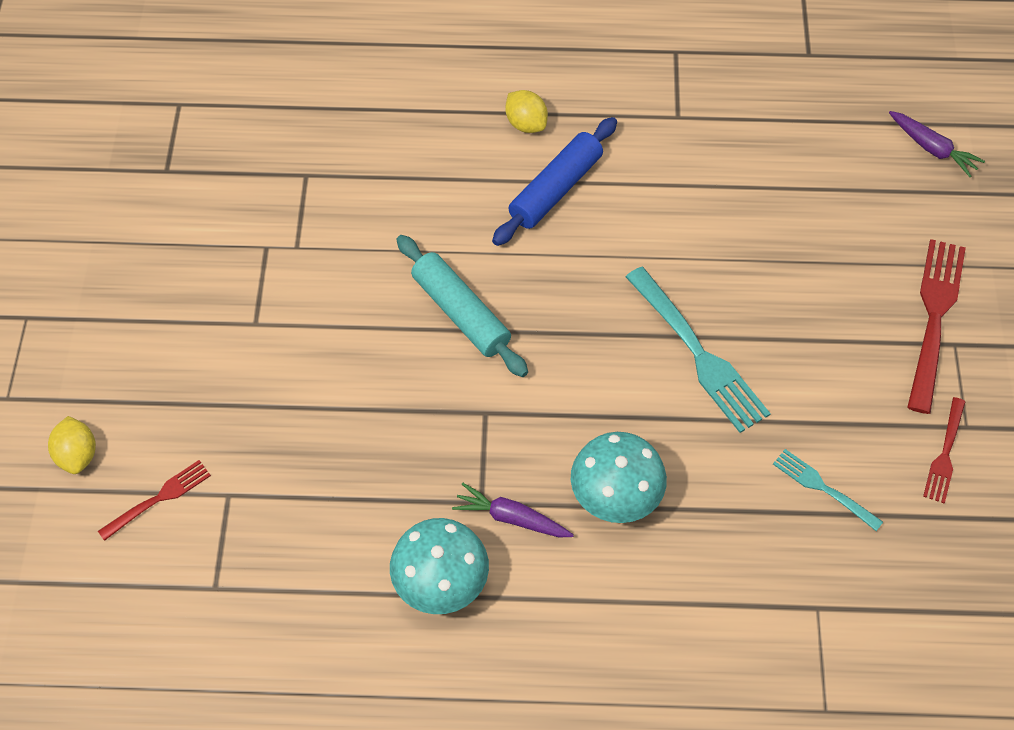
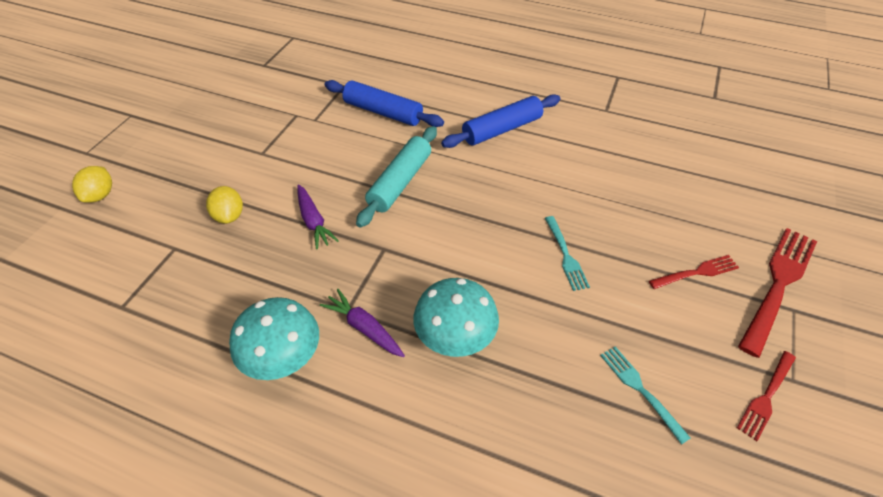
camera: 20 degrees right, 10 degrees down
(159, 498) = (128, 236): red fork -> red fork (696, 272)
(385, 206) = (383, 112): none -> blue rolling pin
(461, 313) = (400, 182): turquoise rolling pin -> turquoise rolling pin turned 45 degrees clockwise
(526, 124) = (498, 91): yellow lemon -> yellow lemon (229, 216)
(698, 354) = (565, 255): turquoise fork -> turquoise fork, size x0.55
(932, 148) = (799, 171): purple carrot -> purple carrot (313, 221)

